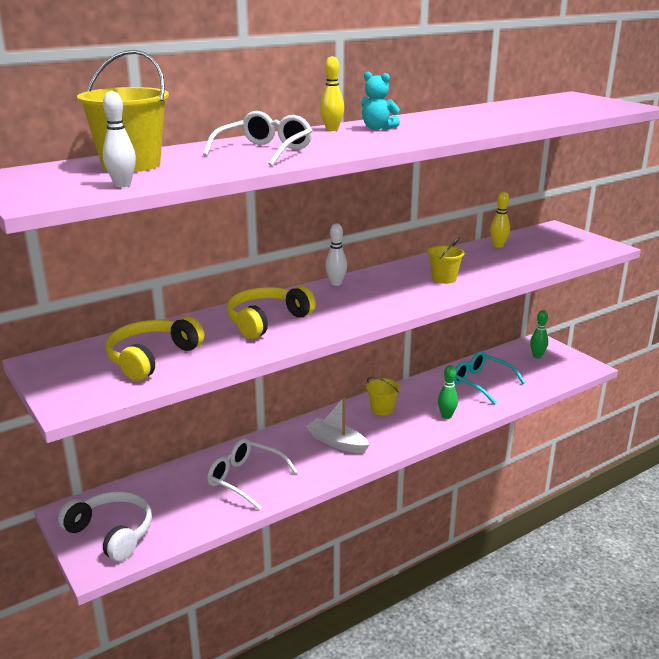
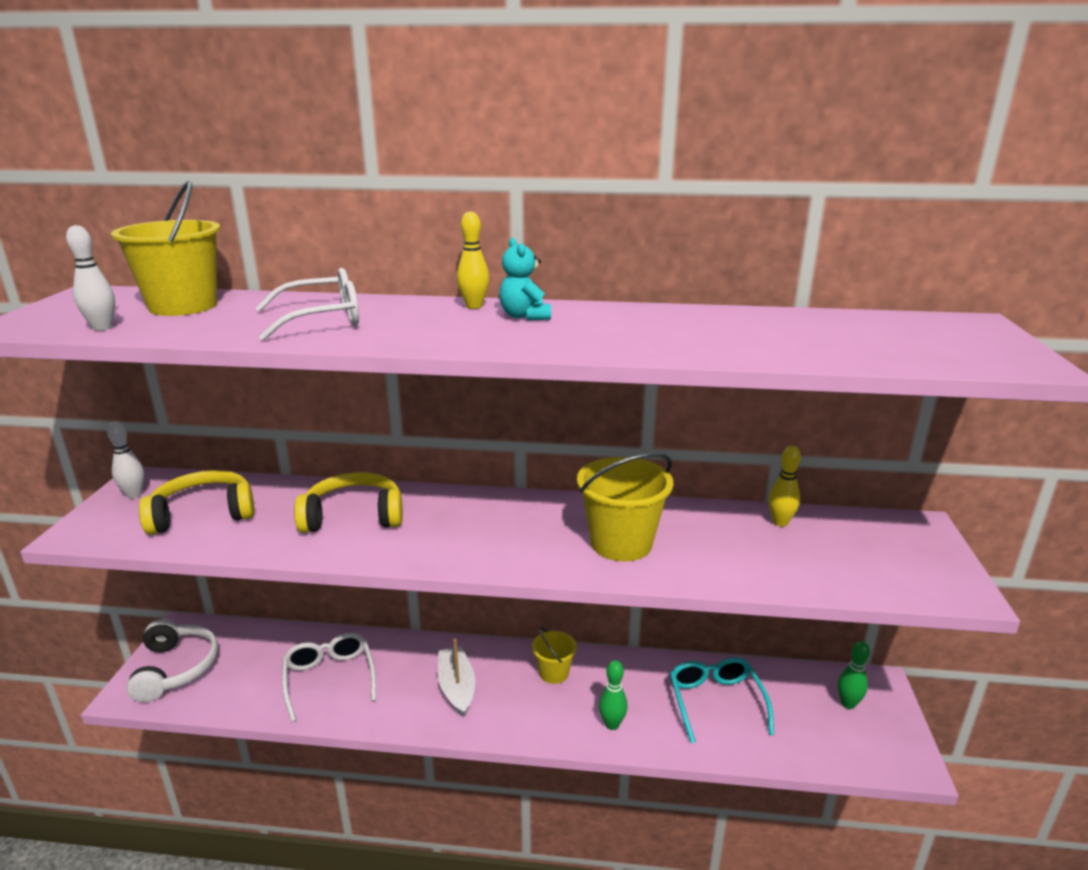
camera: 40 degrees right, 0 degrees up
(336, 283) = (495, 498): white bowling pin -> white bowling pin (134, 495)
(444, 279) = (621, 543): yellow bucket -> yellow bucket, size x1.76

